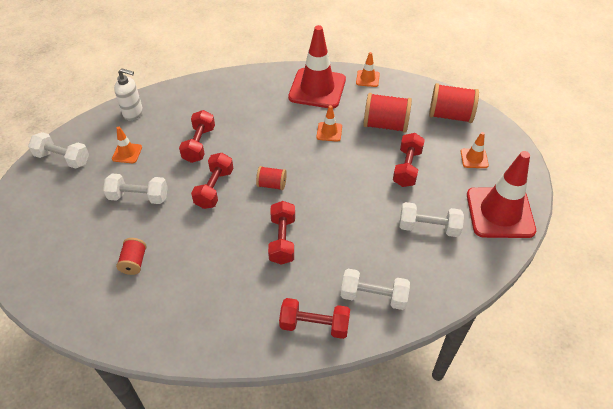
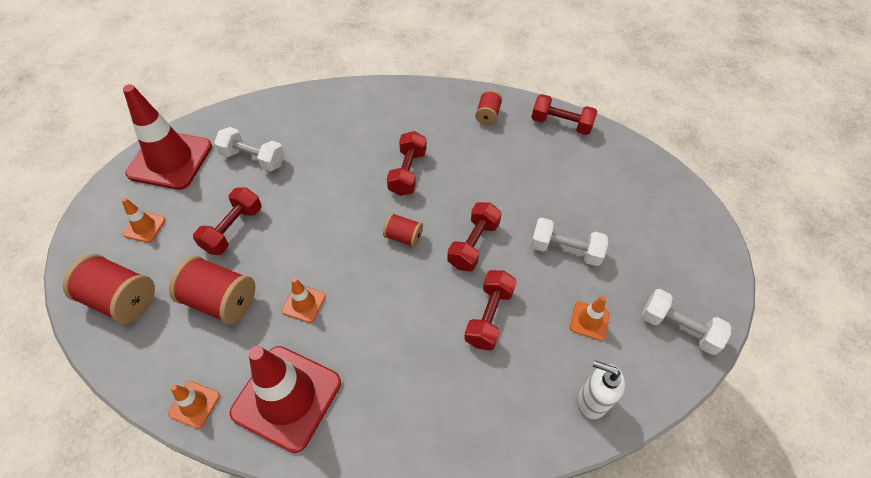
camera: 170 degrees left, 5 degrees up
(134, 262) = (561, 177): red spool -> red spool (487, 115)
(314, 325) = (398, 100): red dumbbell -> red dumbbell (561, 124)
(373, 296) = (339, 111): white dumbbell -> none

